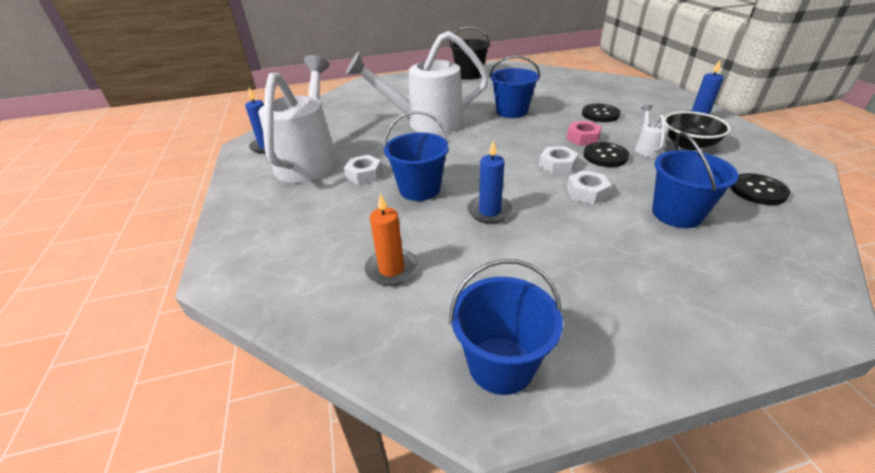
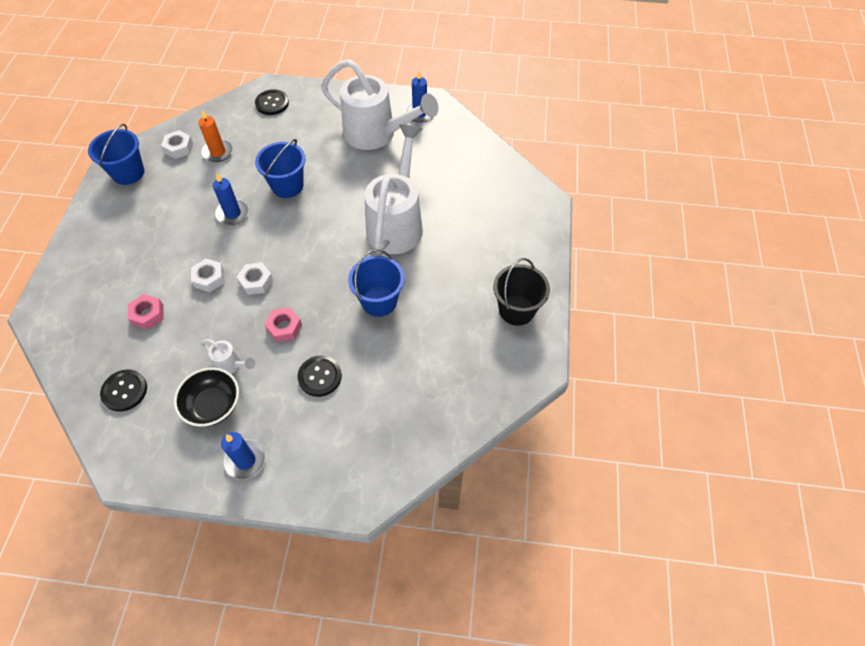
camera: 110 degrees right, 20 degrees up
(364, 175) = (330, 161): white nut -> white nut (179, 148)
(605, 156) = (244, 324): black button -> black button (272, 103)
(677, 214) = (148, 314): blue bucket -> pink nut

